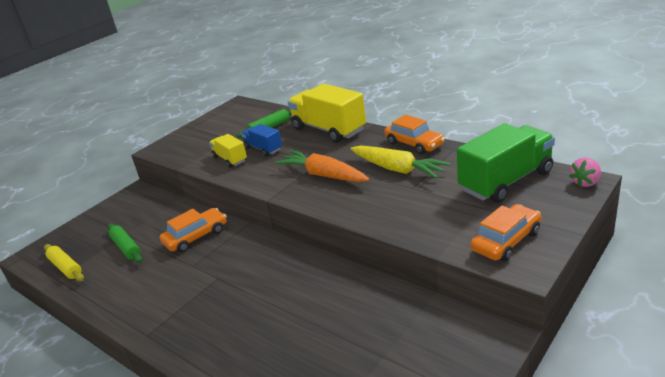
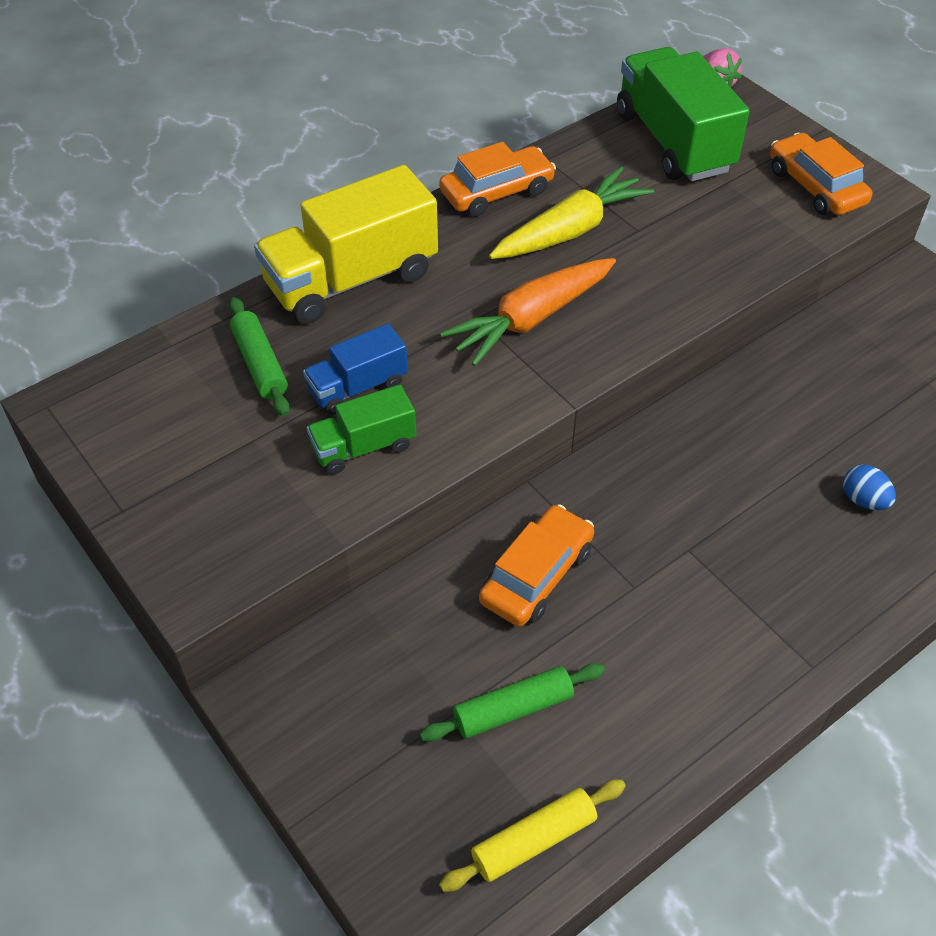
camera: 80 degrees left, 20 degrees up
(196, 237) = (536, 575): orange car -> orange car turned 60 degrees clockwise
(230, 159) = (363, 447): yellow truck -> green truck
(265, 338) = (863, 500): none -> blue egg

